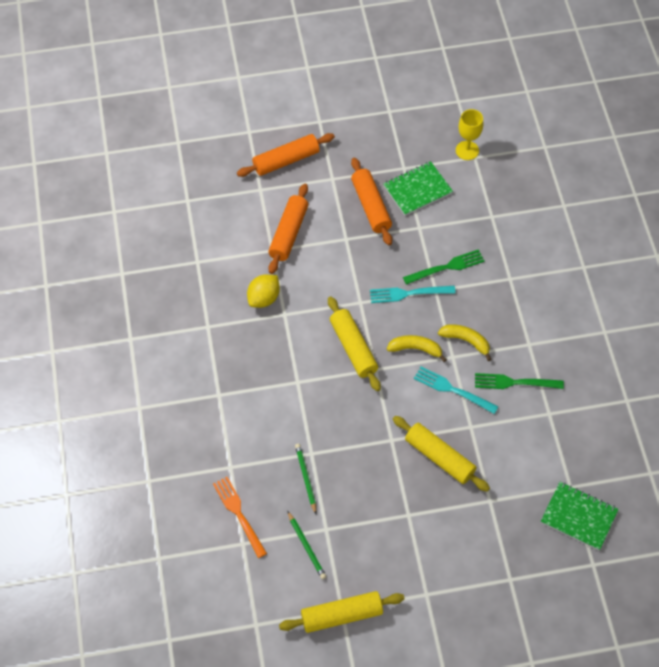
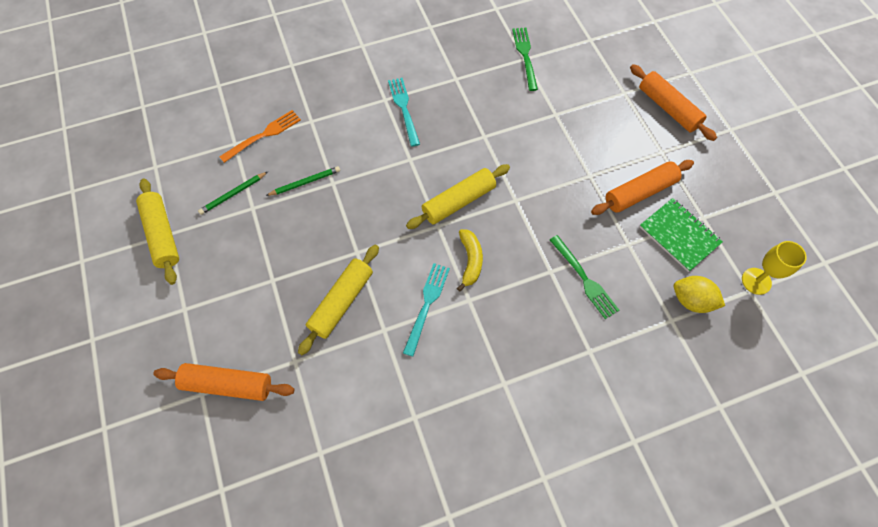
camera: 80 degrees right, 5 degrees up
(264, 298) = (498, 116): yellow lemon -> yellow lemon (691, 300)
(288, 233) = (580, 124): orange rolling pin -> orange rolling pin (228, 384)
(408, 293) = (538, 244): turquoise fork -> turquoise fork (404, 109)
(466, 341) = (492, 312): yellow banana -> none
(515, 382) = (448, 372): green fork -> green fork (525, 56)
(578, 517) = (282, 466): green notebook -> none

